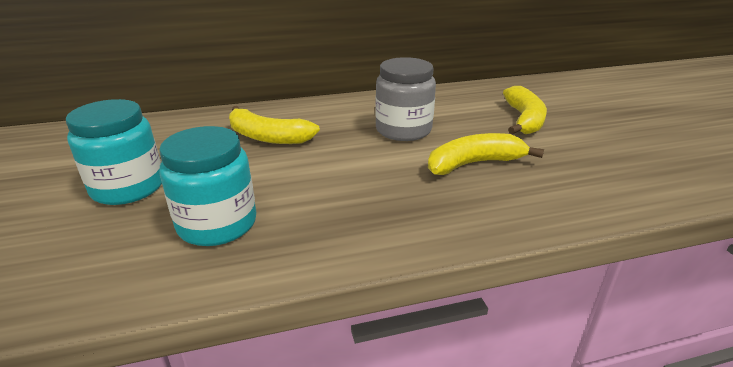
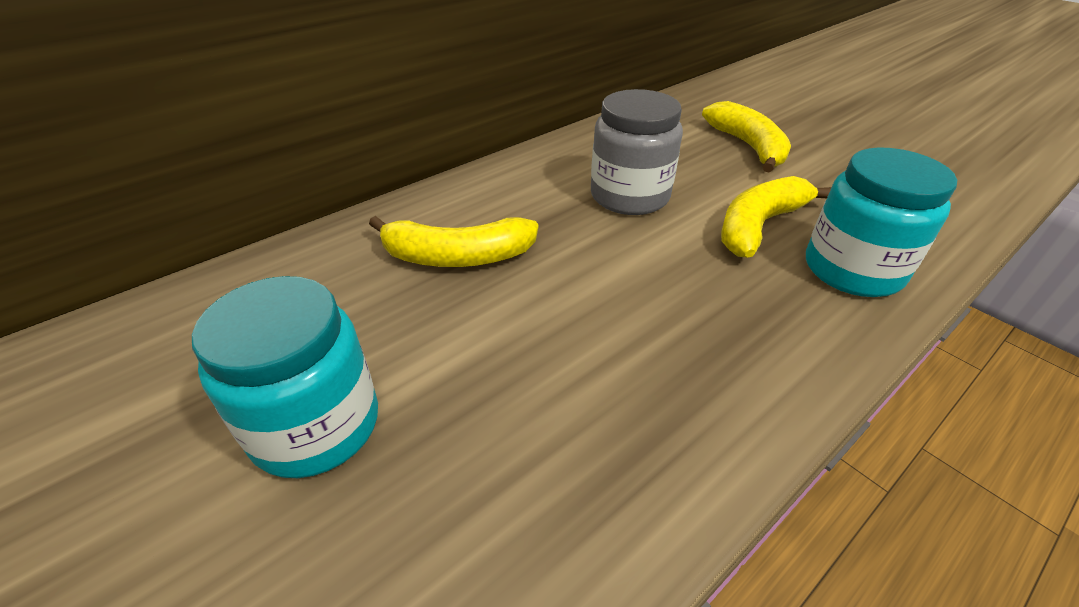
camera: 25 degrees left, 10 degrees up
(217, 224) = (535, 440): turquoise jar -> turquoise jar (852, 270)

